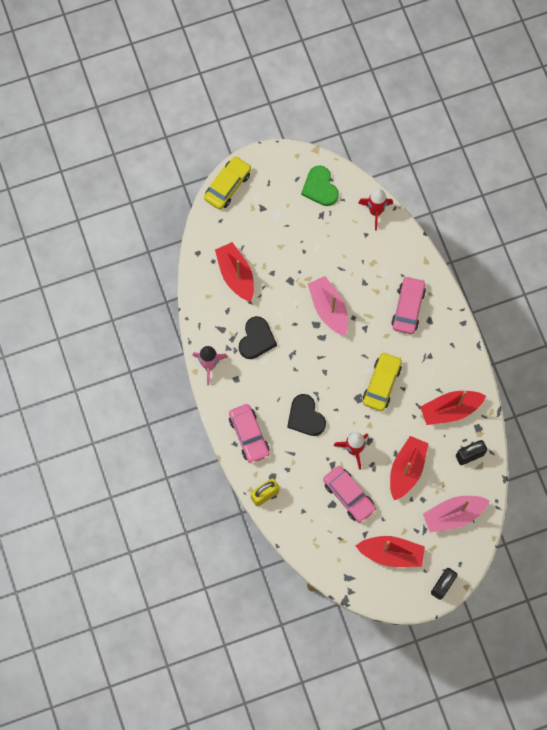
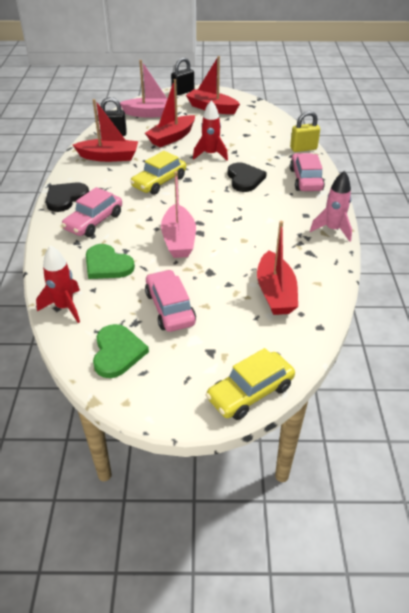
camera: 160 degrees left, 30 degrees down
(256, 339) = (272, 236): black heart -> black heart (65, 198)
(349, 496) = (229, 135): pink car -> pink car (170, 308)
(369, 262) = (107, 265): none -> green heart

